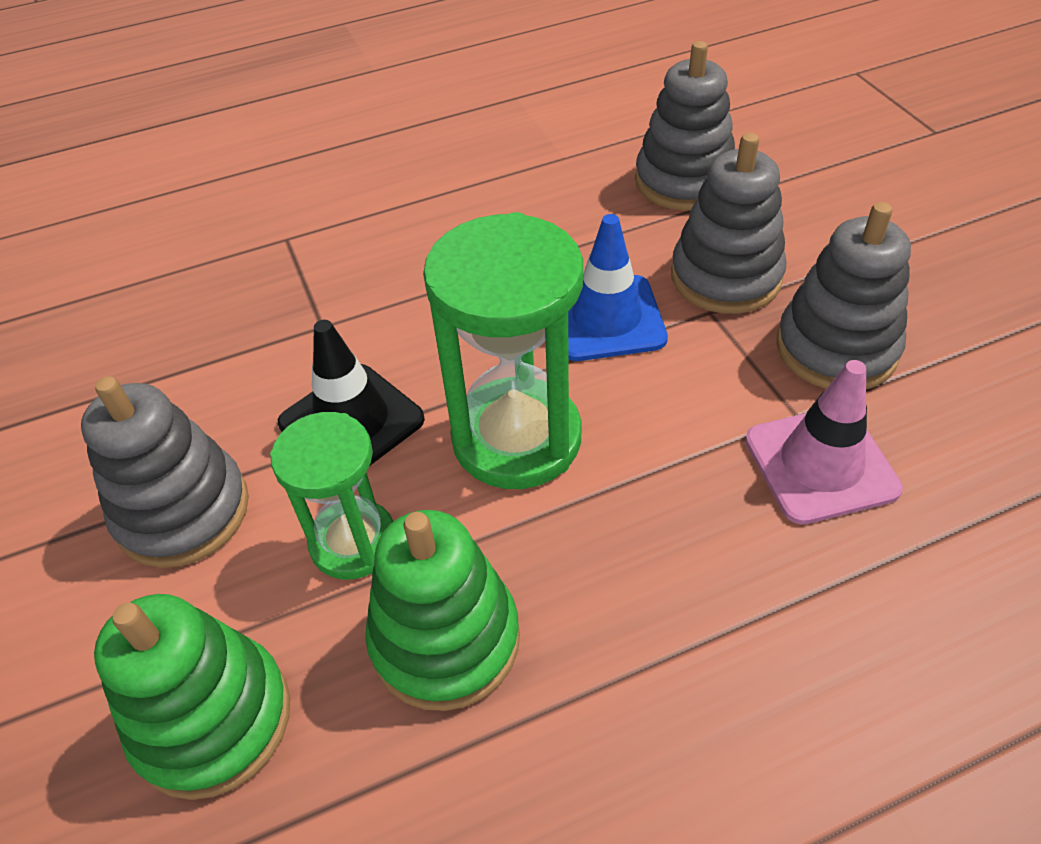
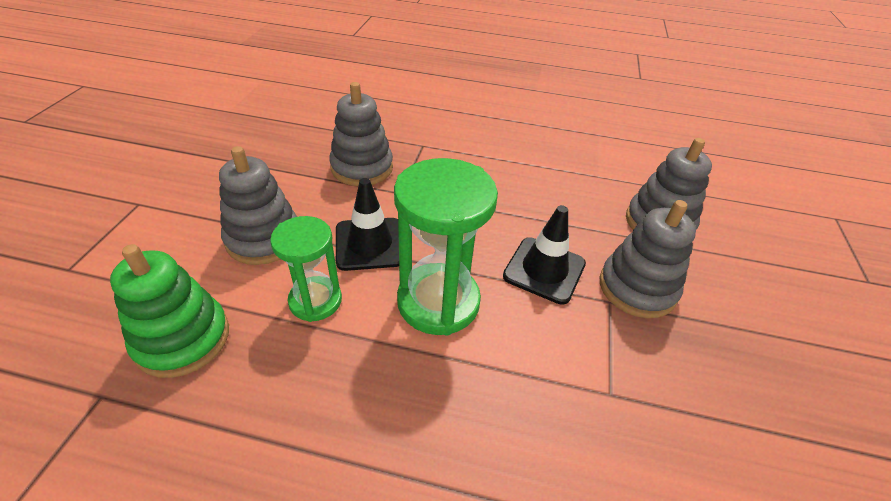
camera: 30 degrees right, 5 degrees down
(445, 639) = (308, 378): green stacking toy -> none
(606, 318) = (544, 270): blue traffic cone -> black traffic cone
(820, 464) = (599, 433): pink traffic cone -> none
(836, 348) = (674, 371): grey stacking toy -> grey stacking toy (362, 168)

